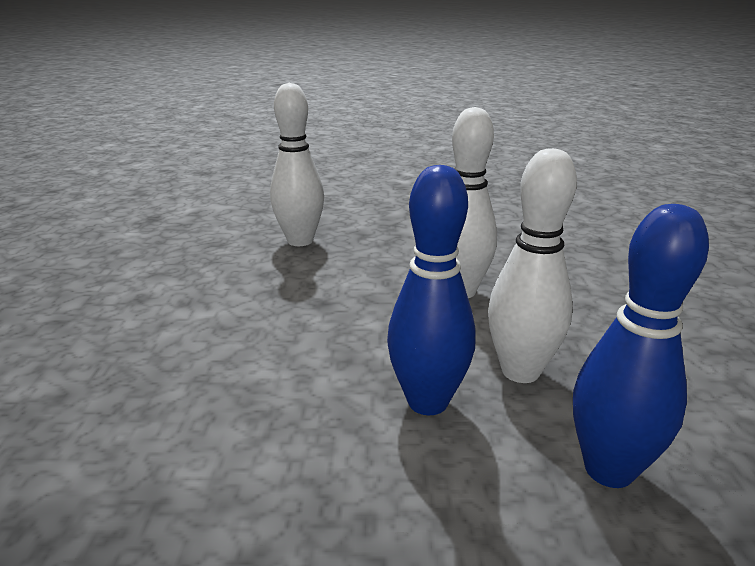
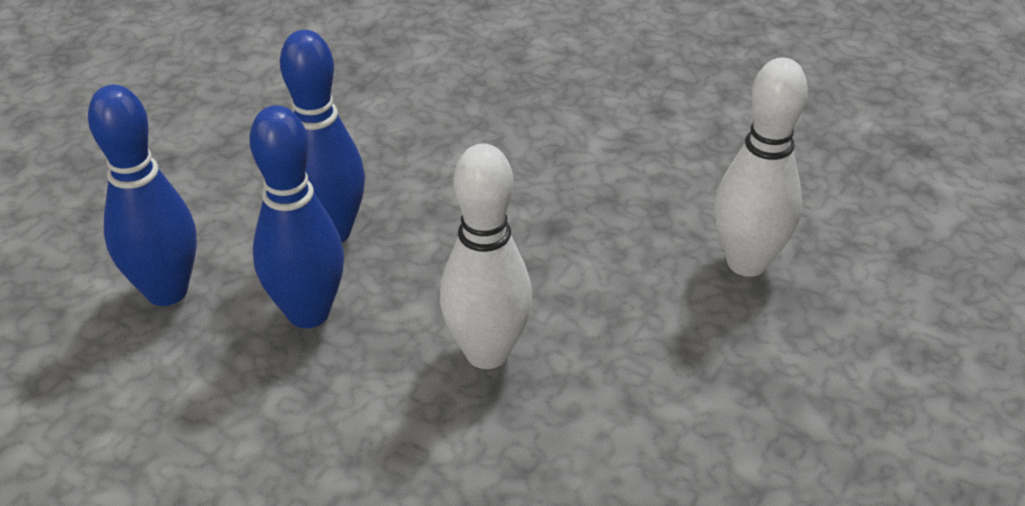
camera: 120 degrees right, 15 degrees up
(520, 371) = (308, 313): white bowling pin -> blue bowling pin

